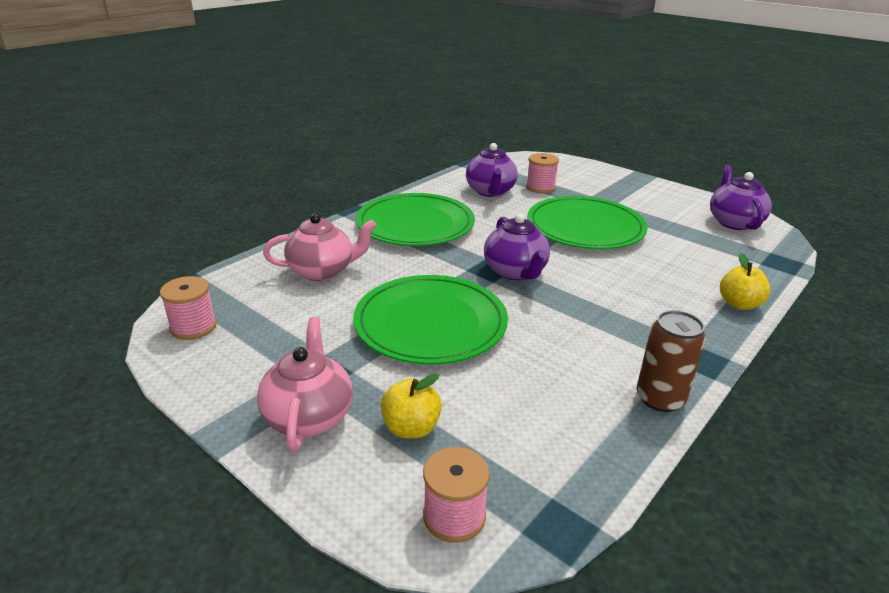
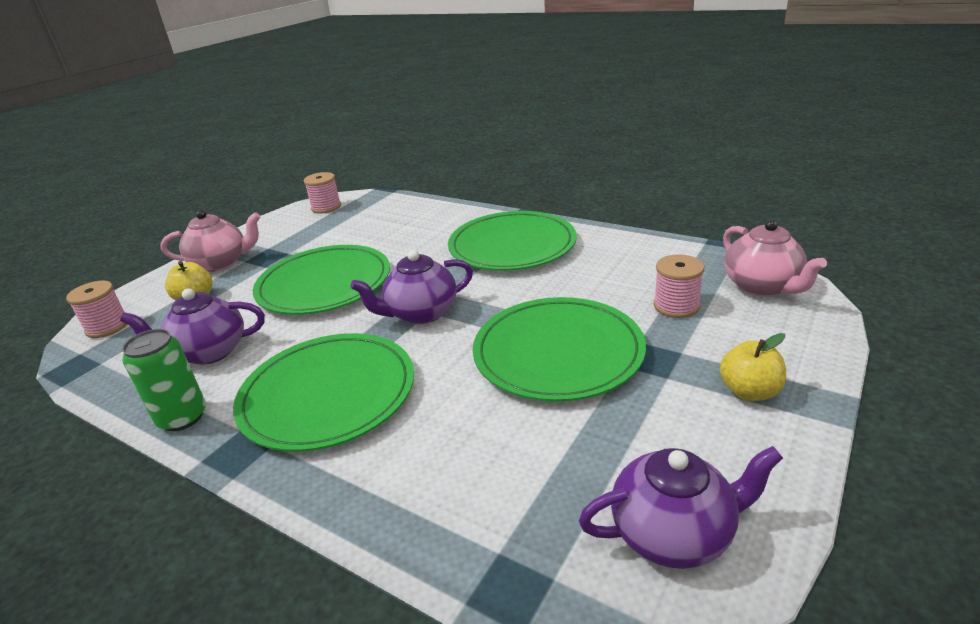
camera: 85 degrees right, 0 degrees up
(322, 271) = (406, 227): pink teapot -> pink teapot (763, 286)
(490, 192) = (631, 272): purple teapot -> purple teapot (209, 352)
(627, 317) = (328, 394): none -> green plate
(660, 398) = (182, 417): brown can -> green can
(739, 304) = (357, 502): yellow apple -> yellow apple (749, 391)

